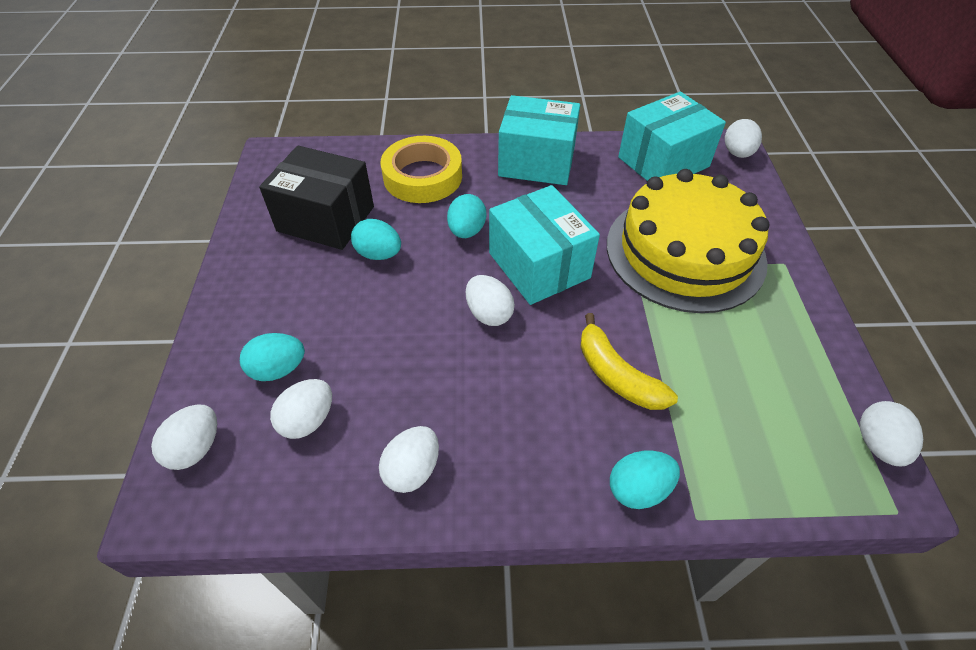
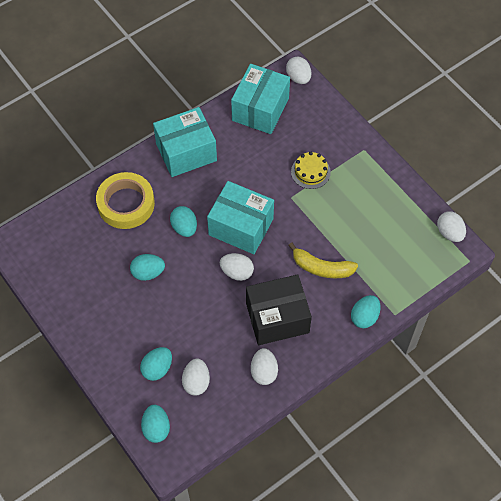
camera: 35 degrees left, 10 degrees up
(196, 448) = (156, 428): white egg -> turquoise egg
(326, 219) = (95, 268): black box -> black box (277, 318)
(685, 252) = (310, 172): yellow cake -> yellow cake, size x0.40

